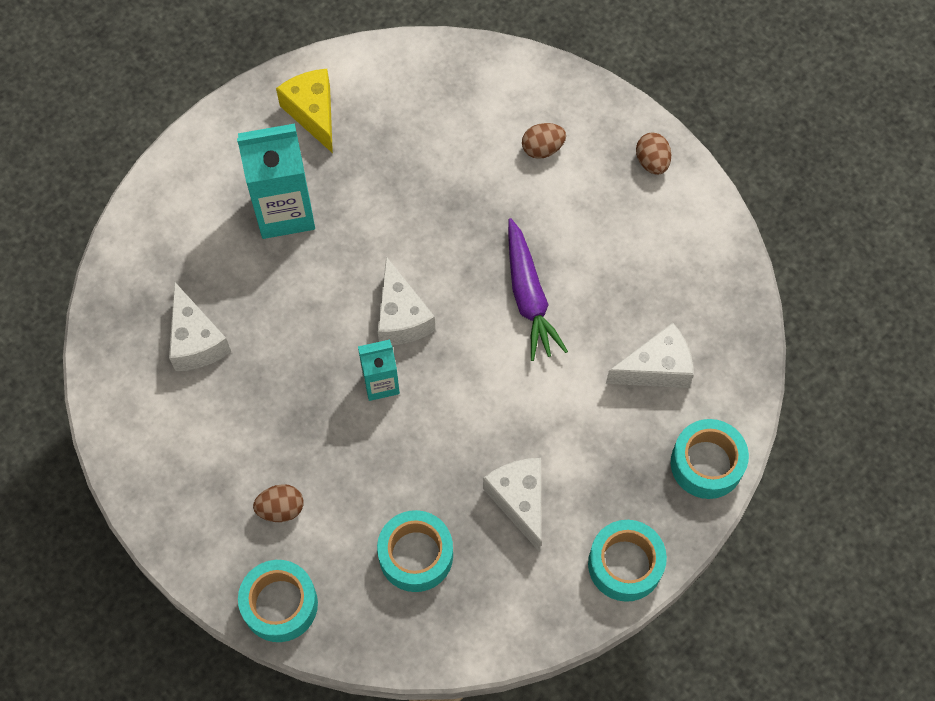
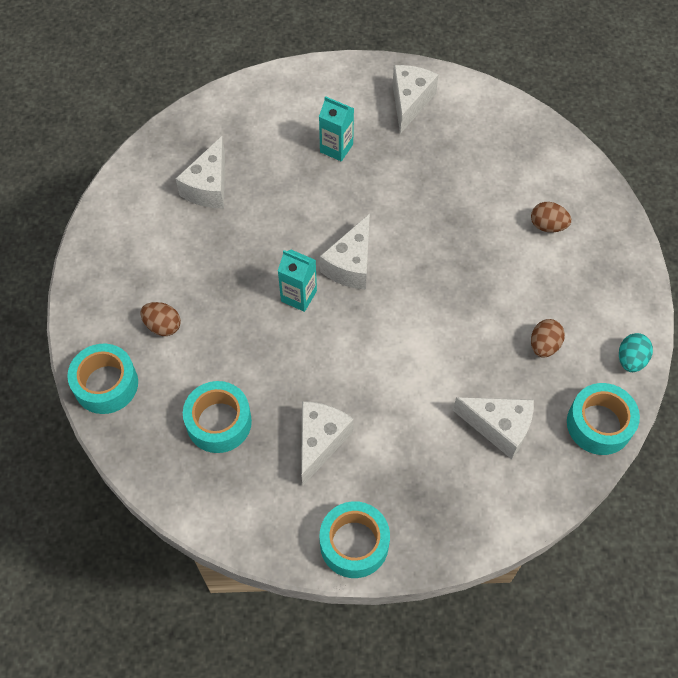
camera: 40 degrees right, 5 degrees down
(284, 211) = (336, 148): turquoise carton -> turquoise carton, size x0.56
(313, 113) = (410, 102): yellow cheese -> white cheese
(529, 296) = (450, 314): purple carrot -> none
(652, 162) = (621, 288): brown egg -> brown egg (544, 345)
(706, 463) = (477, 522): turquoise tape -> turquoise tape (599, 424)
(711, 223) = (631, 360): none -> turquoise egg

